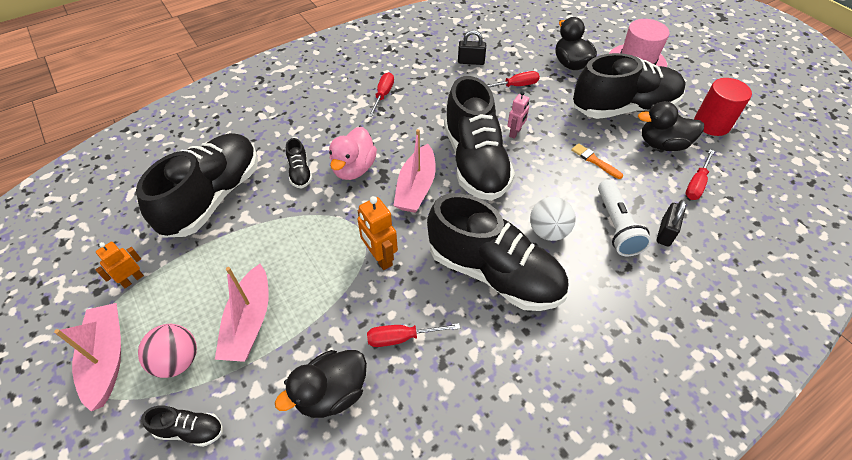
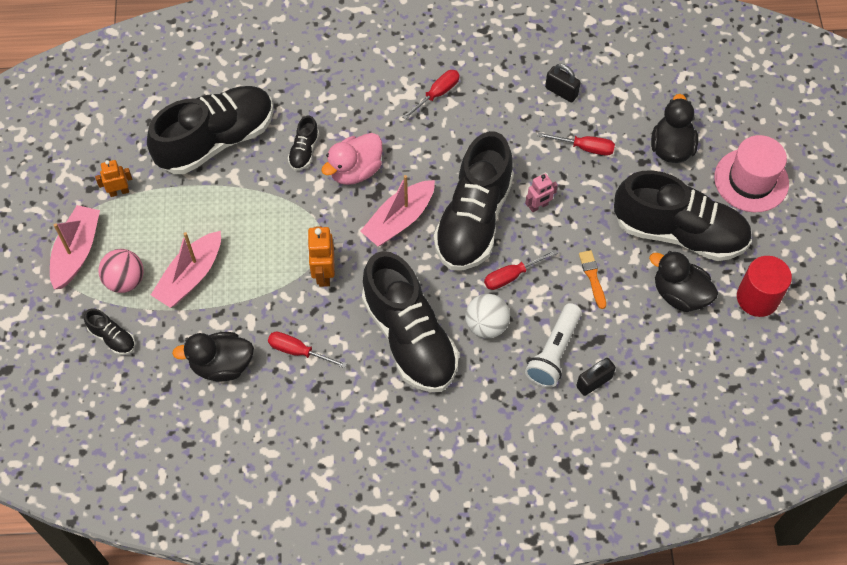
camera: 30 degrees right, 10 degrees up
(696, 184) = (672, 352): red screwdriver -> red screwdriver (511, 276)

